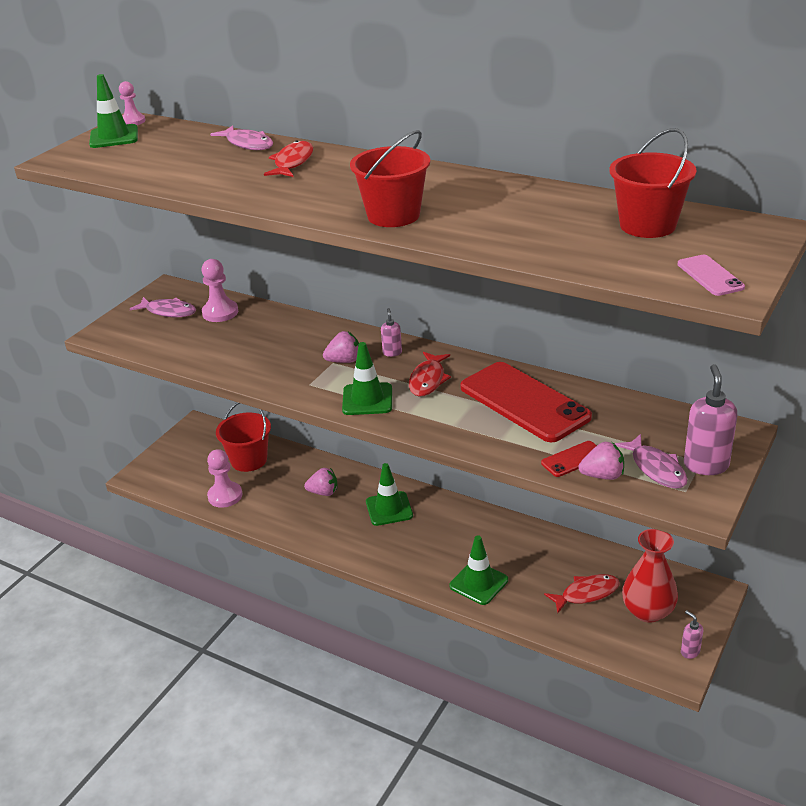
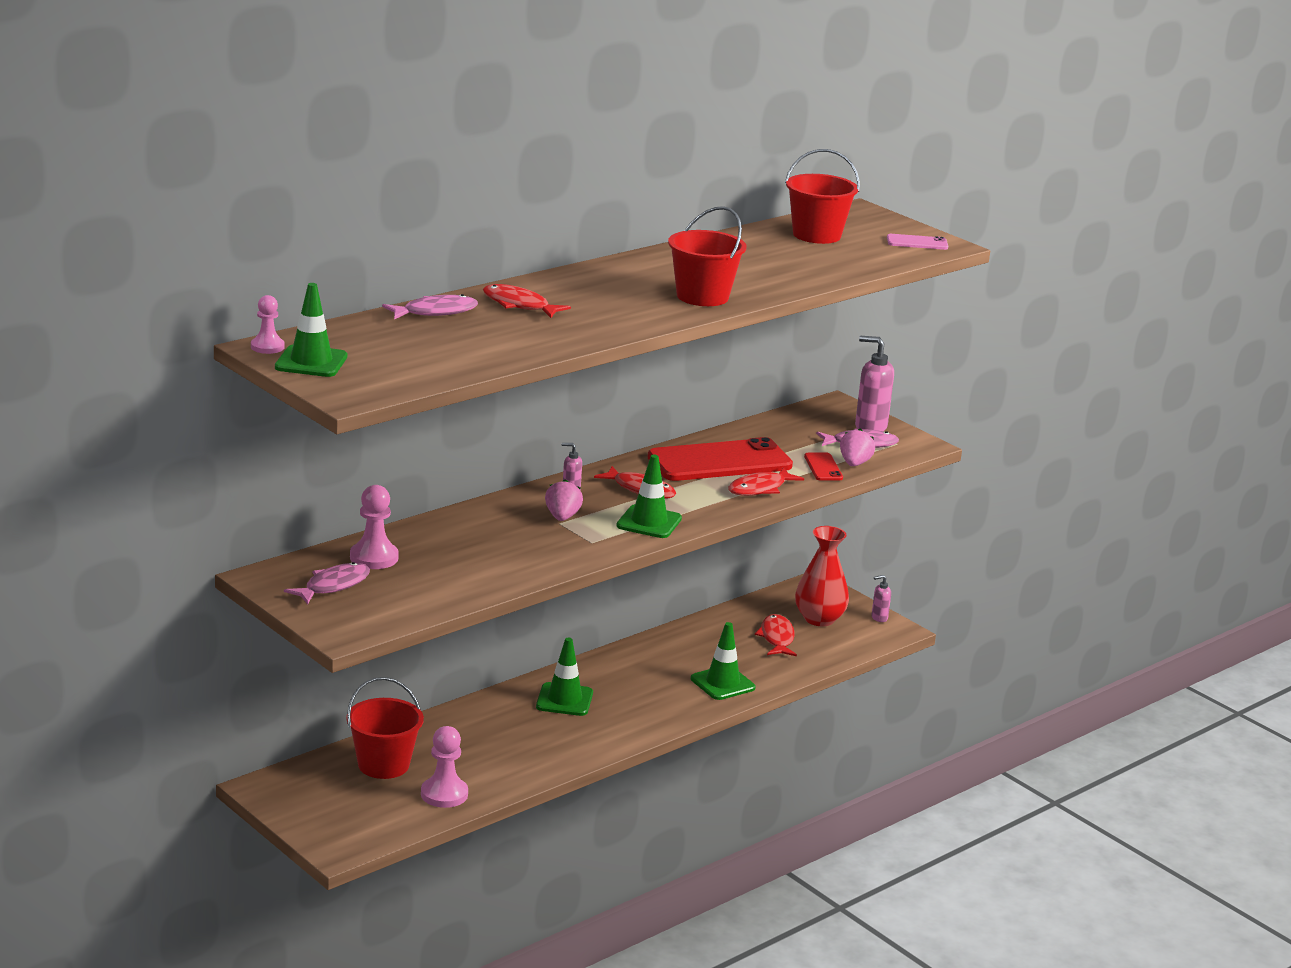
camera: 75 degrees left, 10 degrees down
(323, 492) = (498, 731): pink strawberry -> none
(488, 436) = (760, 489): none -> red fish

